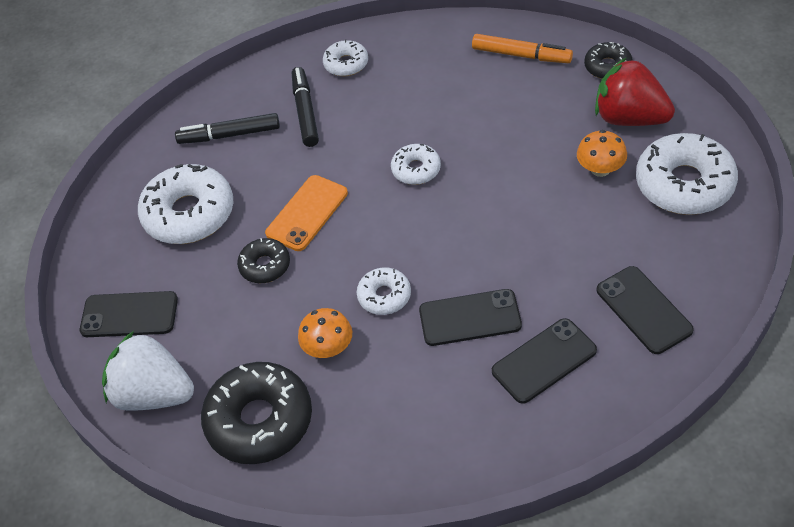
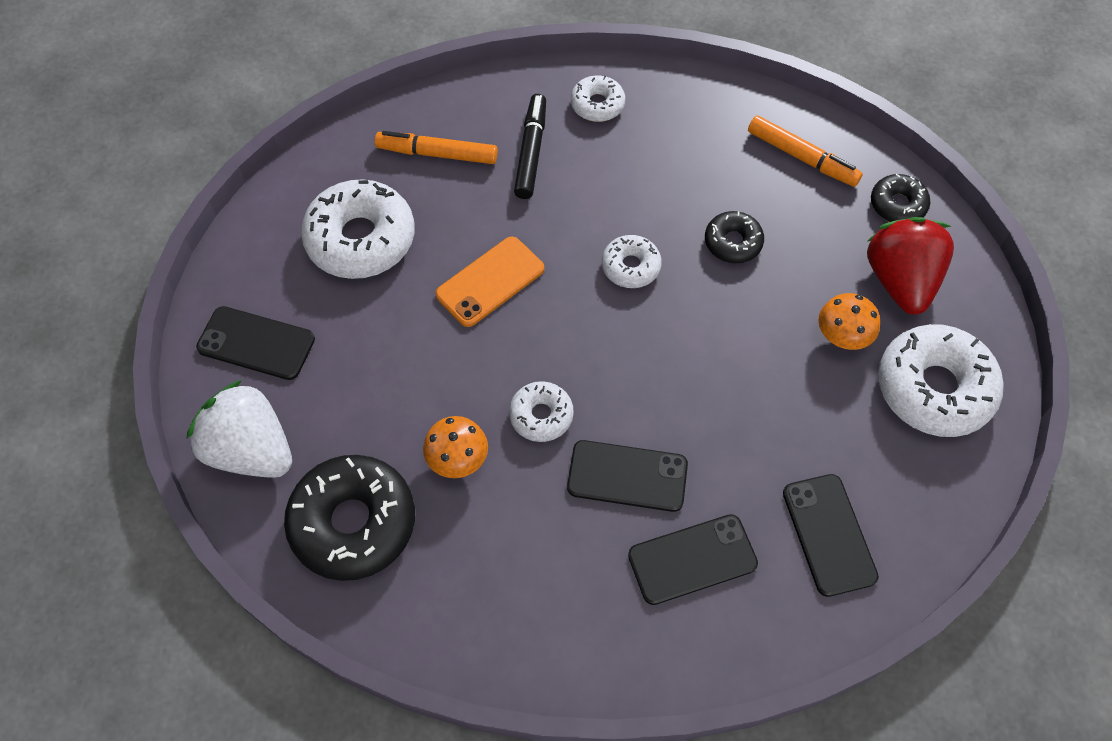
camera: 10 degrees right, 10 degrees up
(229, 135) = (437, 154): black marker -> orange marker
(265, 266) = (422, 332): black donut -> black donut (733, 242)
(630, 118) = (900, 281): red strawberry -> red strawberry turned 45 degrees clockwise

